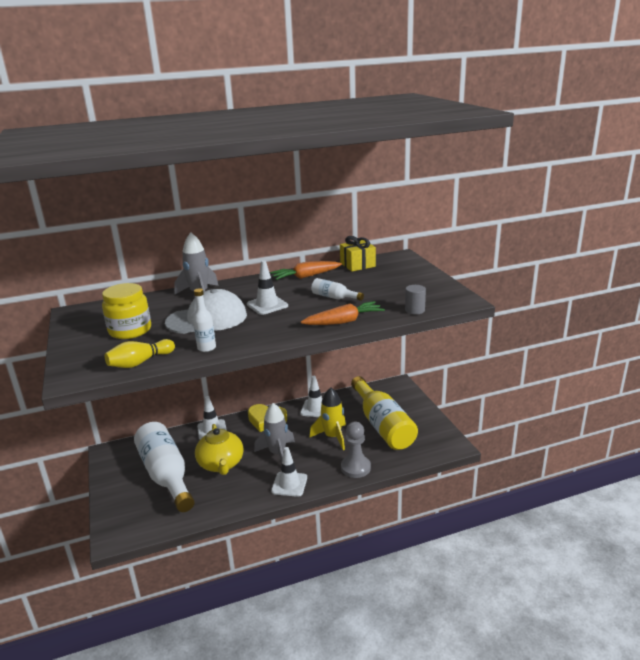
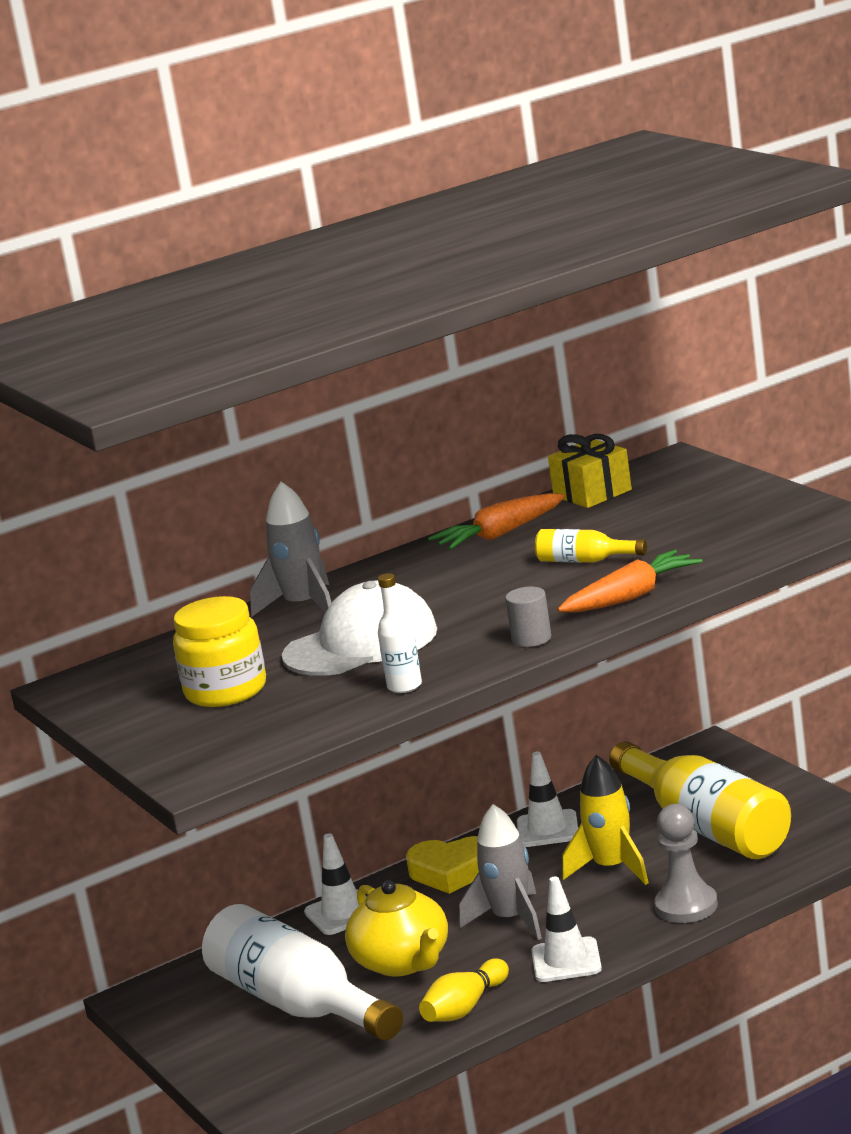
camera: 10 degrees left, 5 degrees down
(140, 362) = (300, 731): yellow bowling pin -> yellow bowling pin (465, 1008)
(267, 305) = (461, 599): white traffic cone -> none
(334, 297) = (585, 561): white bottle -> yellow bottle
(415, 310) = (754, 553): grey cylinder -> grey cylinder (531, 639)

